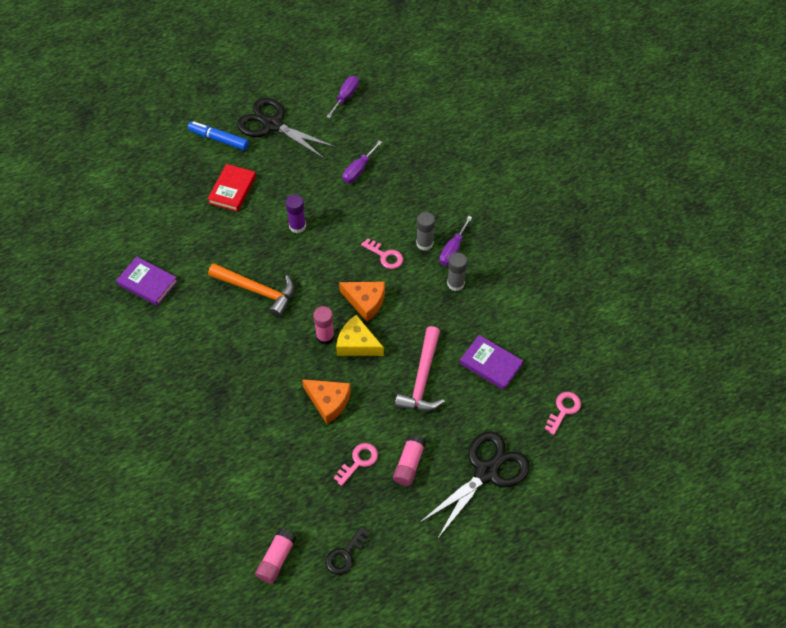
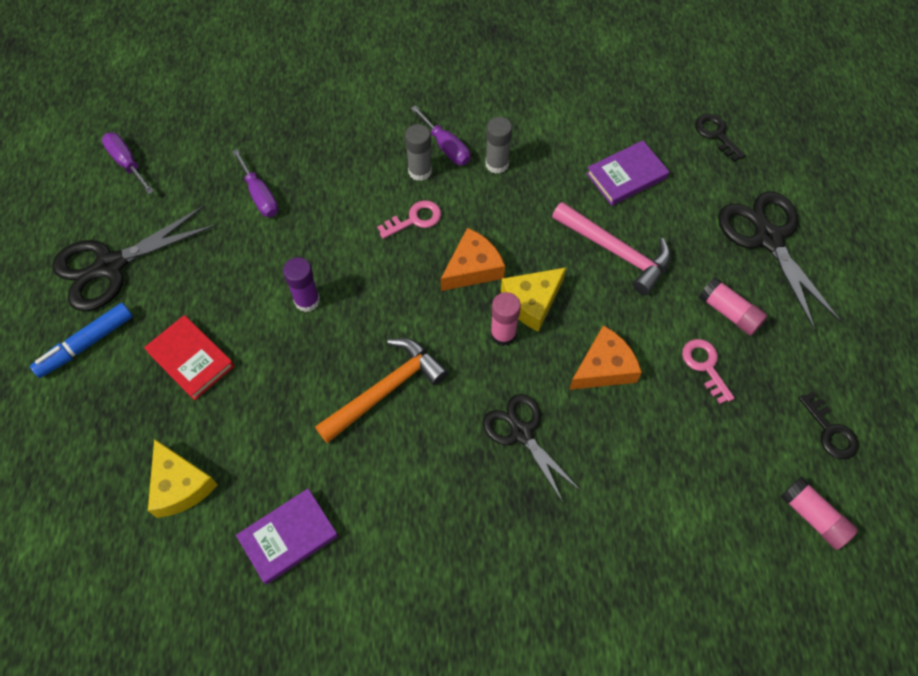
camera: 65 degrees left, 5 degrees up
(156, 221) = (180, 485): none -> yellow cheese
(261, 372) = (521, 433): none -> black scissors
(563, 410) = (716, 135): pink key -> black key

